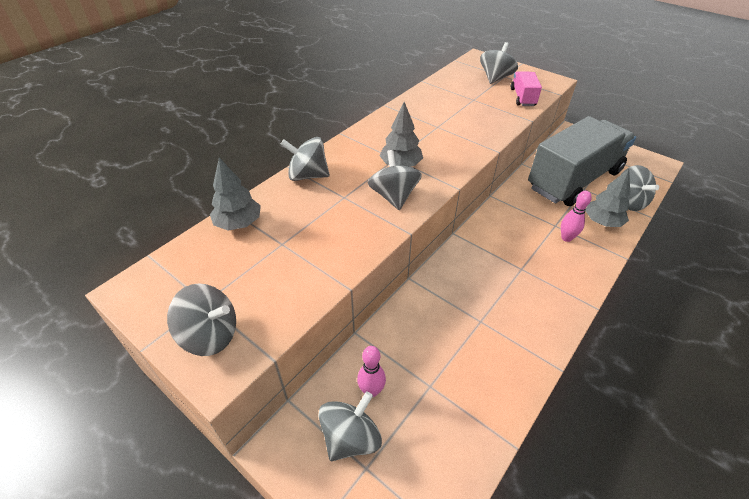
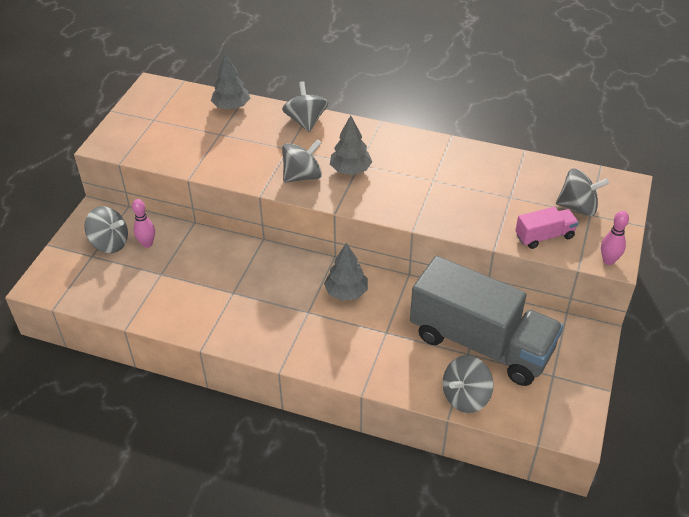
camera: 70 degrees right, 0 degrees up
(211, 335) = (129, 132): grey spinning top -> none
(566, 238) = (369, 342): pink bowling pin -> pink bowling pin (608, 260)
(602, 222) = (413, 372): grey tree -> grey tree (346, 292)

